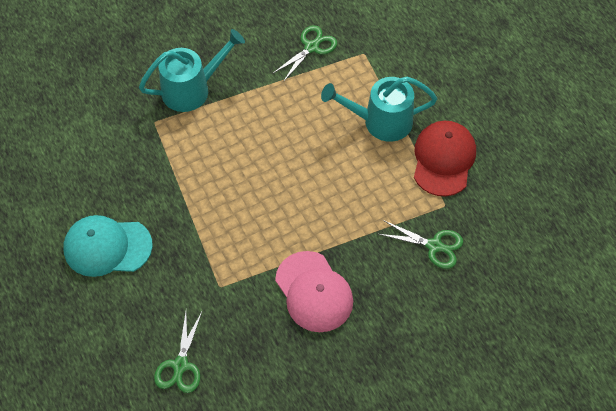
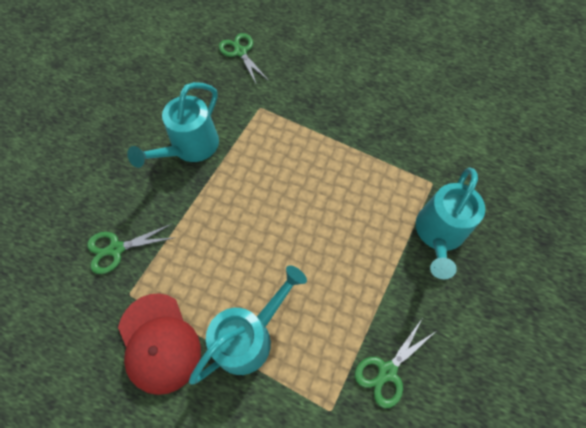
camera: 140 degrees right, 5 degrees up
(107, 247) = (358, 80): turquoise cap -> none
(311, 47) = (387, 371): green scissors -> green scissors turned 45 degrees clockwise
(314, 292) = (190, 148): pink cap -> turquoise watering can

